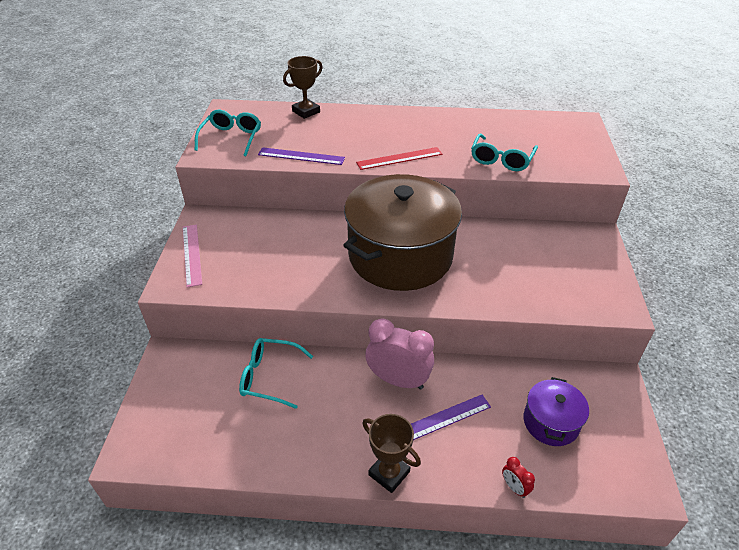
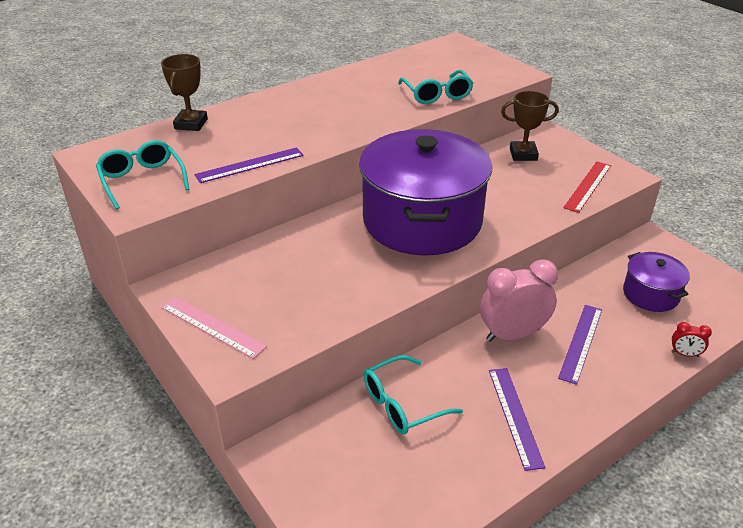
camera: 40 degrees left, 5 degrees down
(326, 436) = (515, 416): none -> purple ruler
(389, 473) = (596, 407): brown trophy -> brown trophy (523, 154)
(399, 158) = (350, 128): red ruler -> red ruler (588, 186)
(400, 256) = (422, 221): brown pot -> purple pot

